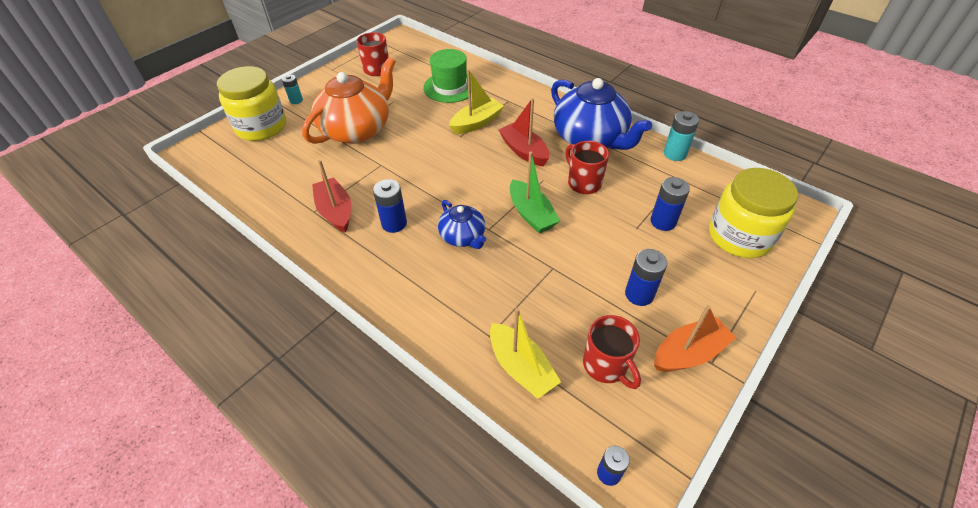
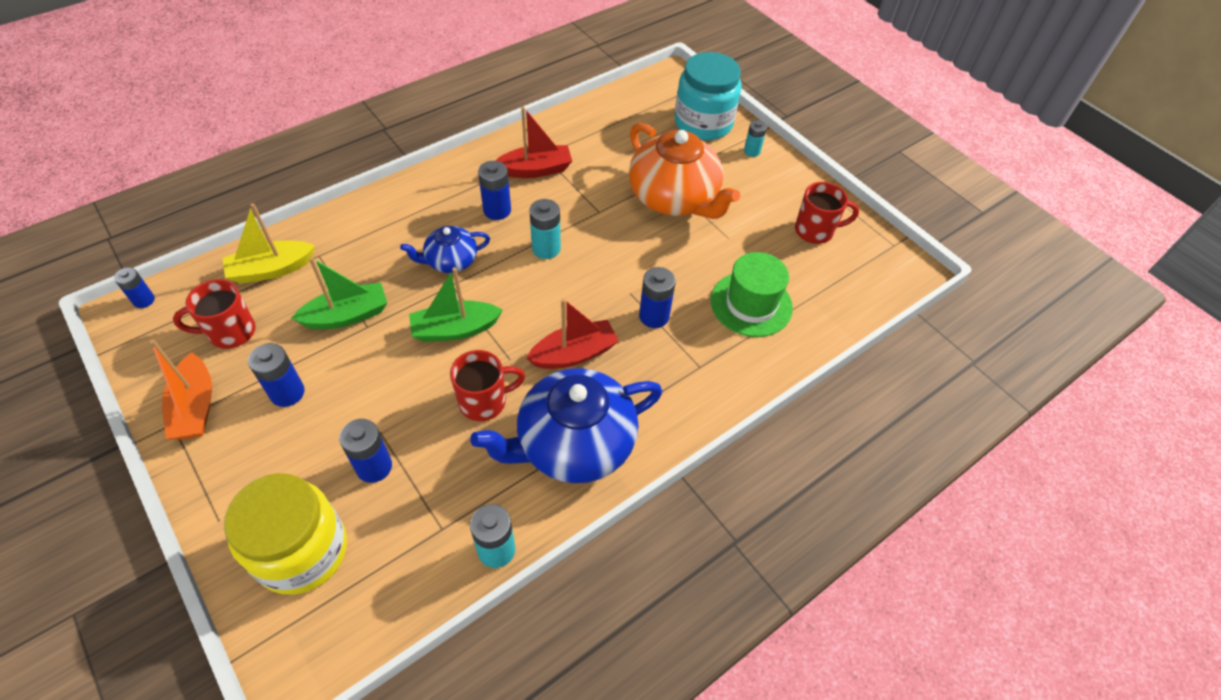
camera: 100 degrees right, 5 degrees up
(261, 127) = (703, 123): yellow jar -> turquoise jar
(431, 184) = (546, 248): none -> turquoise battery
(476, 123) = (654, 316): yellow boat -> blue battery
(548, 285) = (347, 315): none -> green boat

